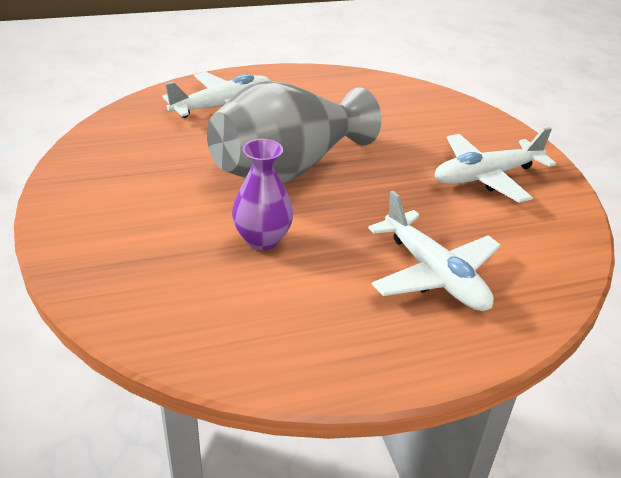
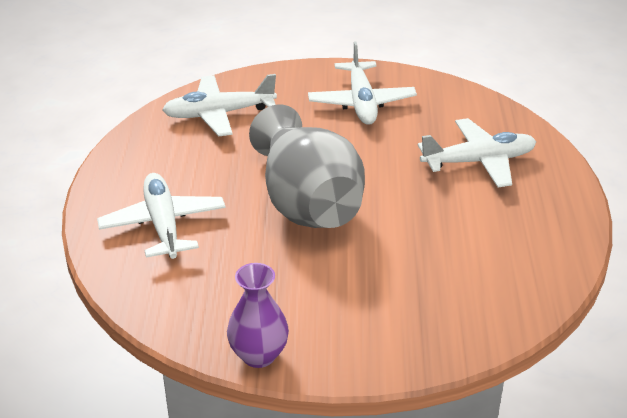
camera: 70 degrees left, 0 degrees up
(262, 239) = (412, 237): purple vase -> purple vase (258, 355)
(398, 104) = (219, 114): none -> white plane

